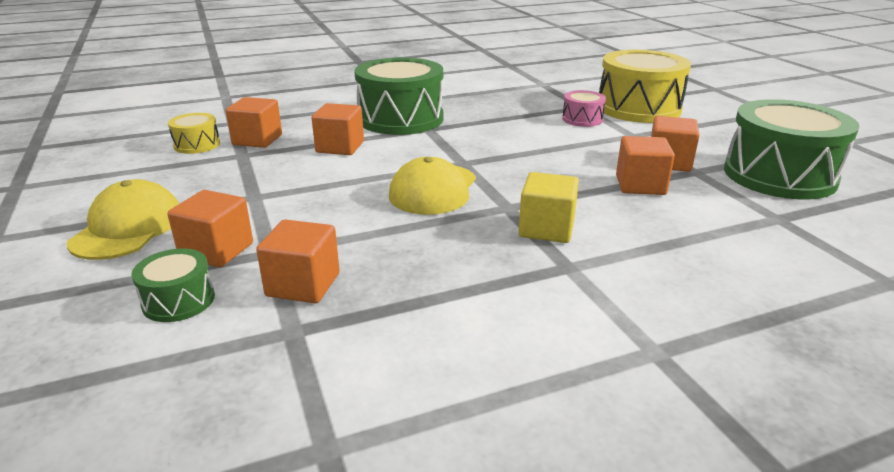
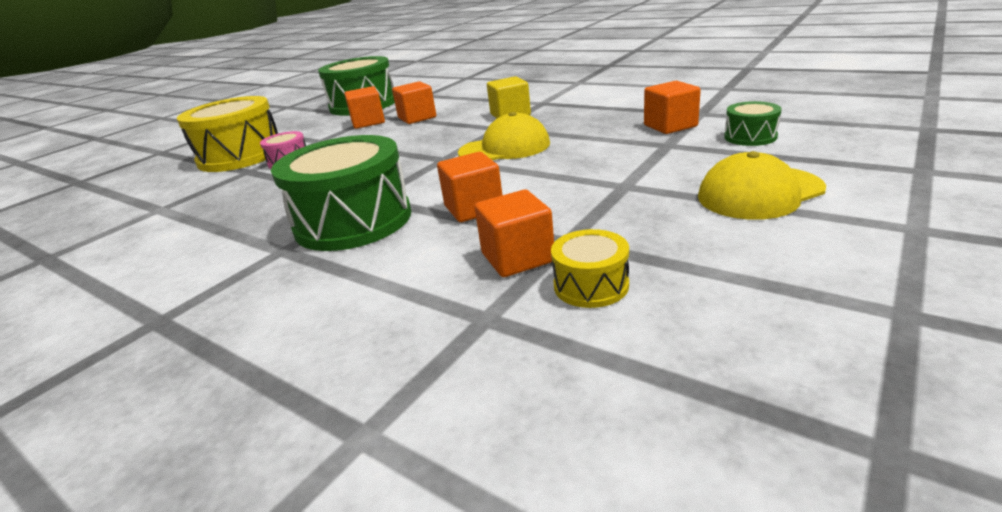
camera: 120 degrees left, 0 degrees up
(217, 250) = (700, 155): orange cube -> none

